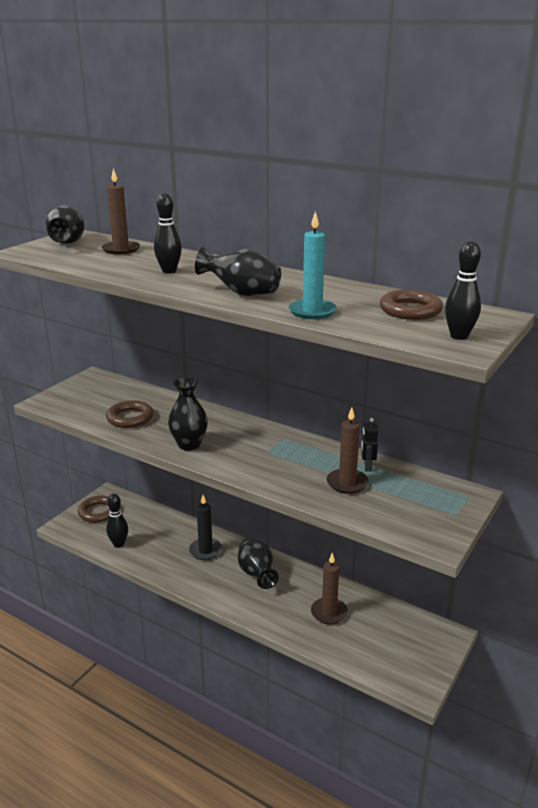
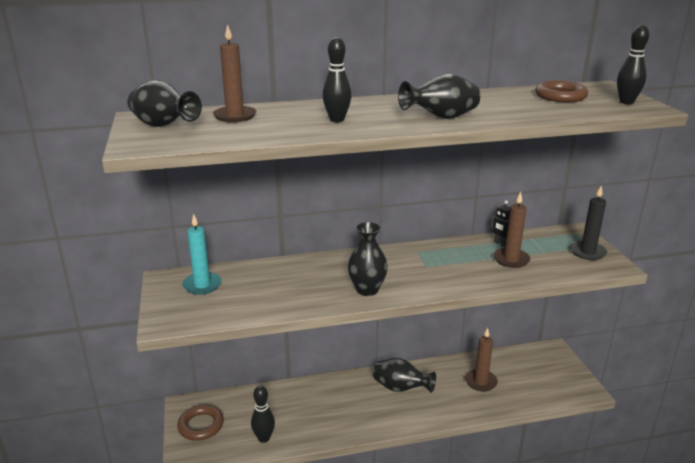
camera: 45 degrees left, 0 degrees up
(130, 418) = (277, 295): brown ring -> none
(205, 550) = (340, 396): black candle -> black candle (587, 252)
(312, 311) = (519, 114): turquoise candle -> turquoise candle (202, 285)

